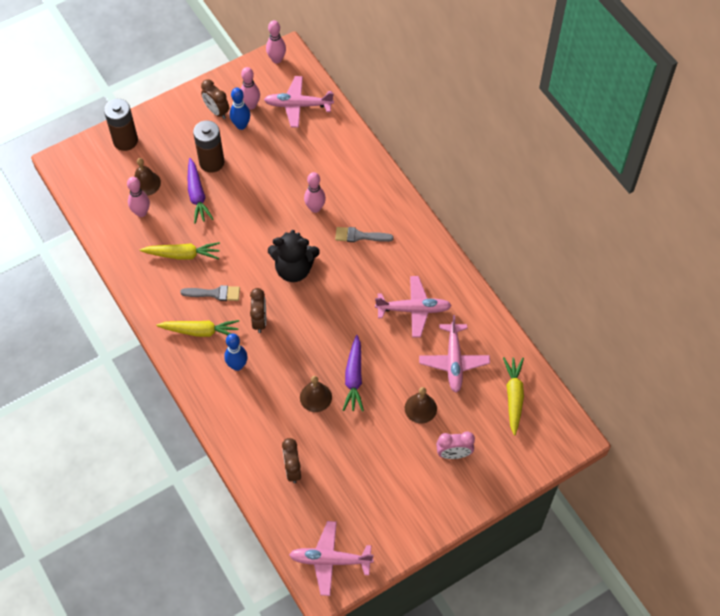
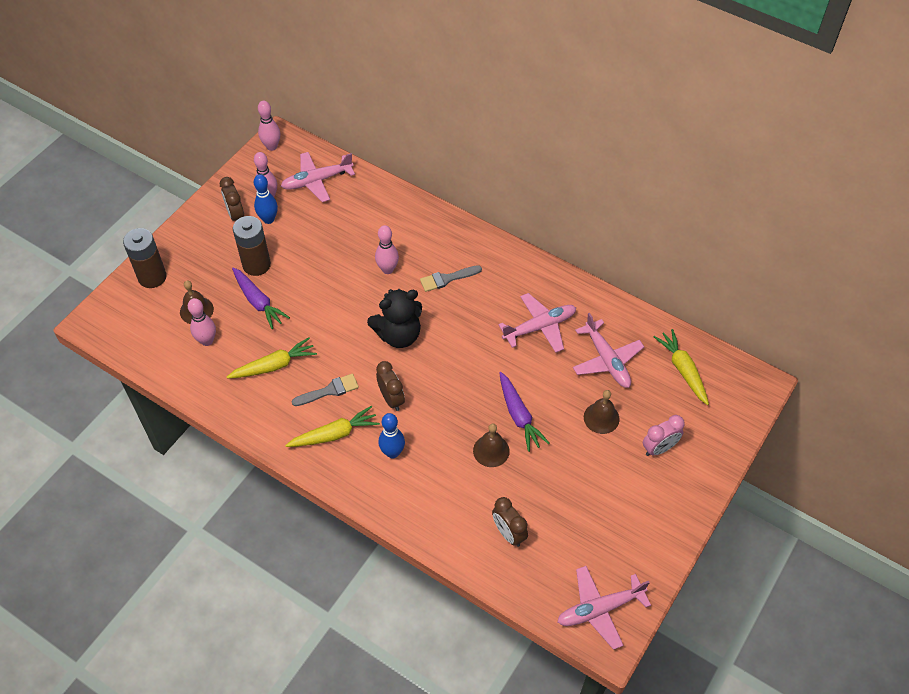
camera: 25 degrees left, 5 degrees down
(217, 111) = (236, 215): brown clock -> brown clock turned 45 degrees clockwise

